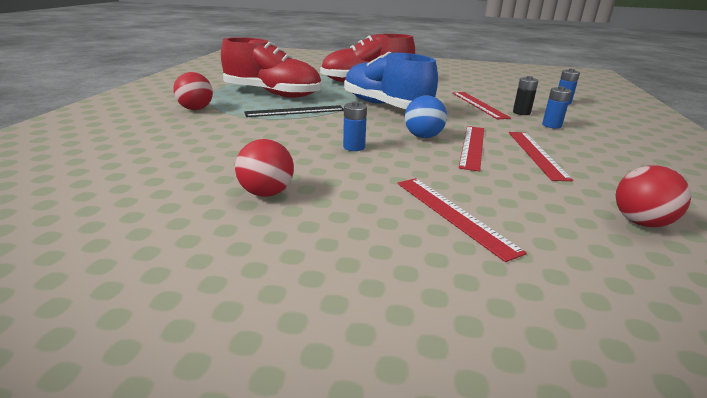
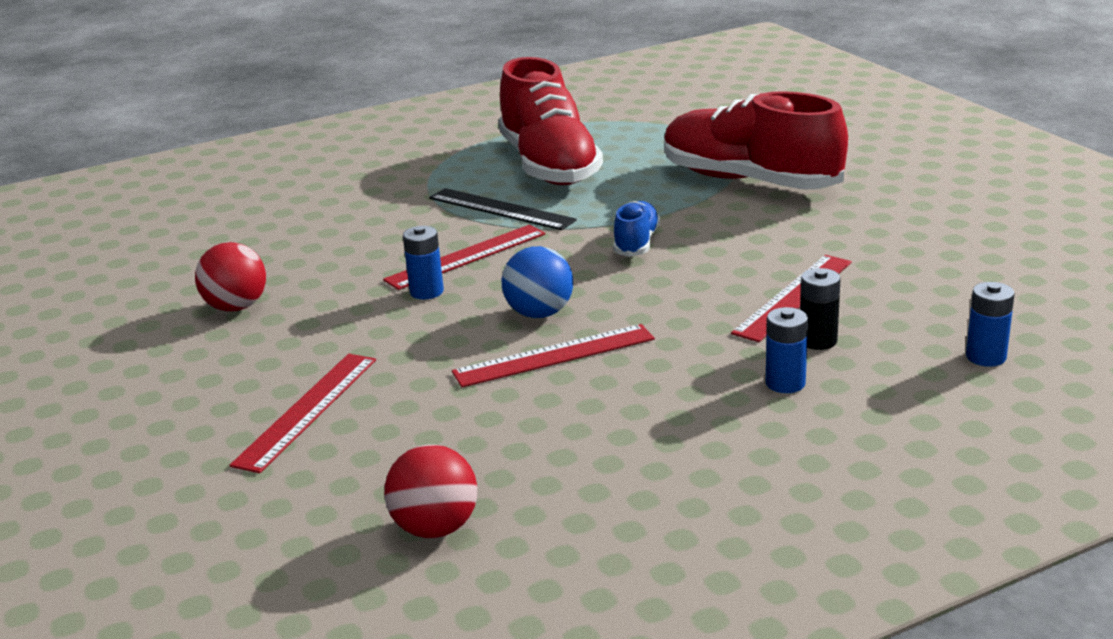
camera: 55 degrees right, 0 degrees up
(196, 109) = (410, 166): red ball -> none
(385, 106) = (636, 243): blue shoe -> blue shoe, size x0.46
(536, 154) = (599, 406): red ruler -> red ruler (466, 256)

